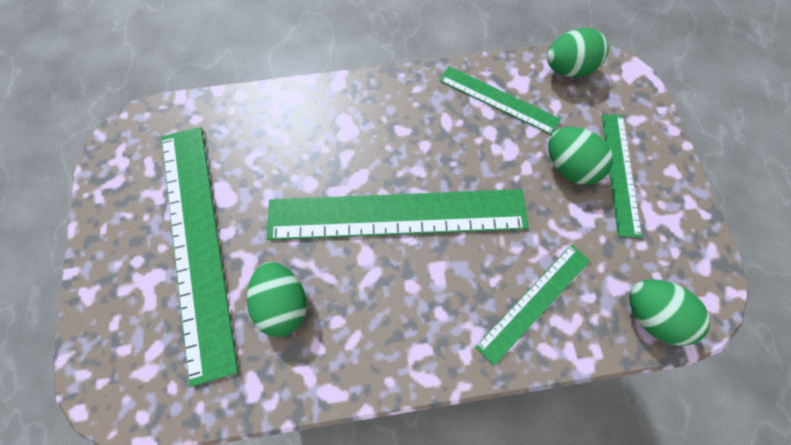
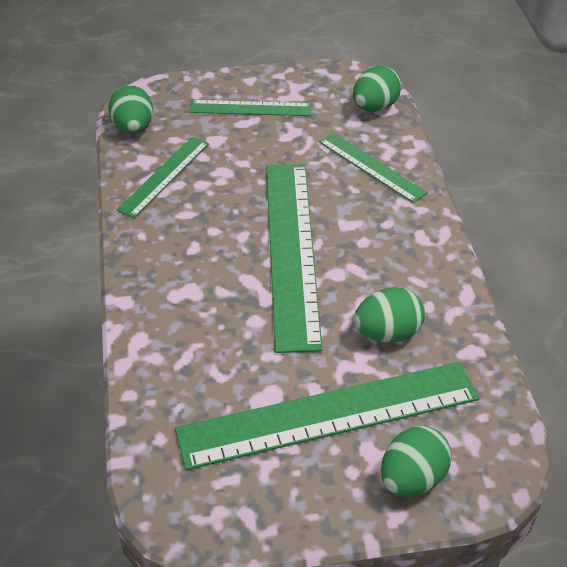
camera: 90 degrees left, 25 degrees down
(568, 166) = (242, 137): green egg -> green egg (412, 478)

